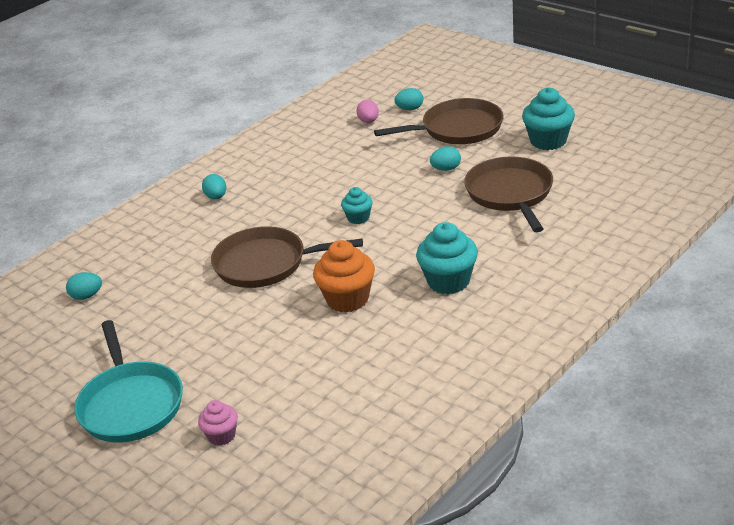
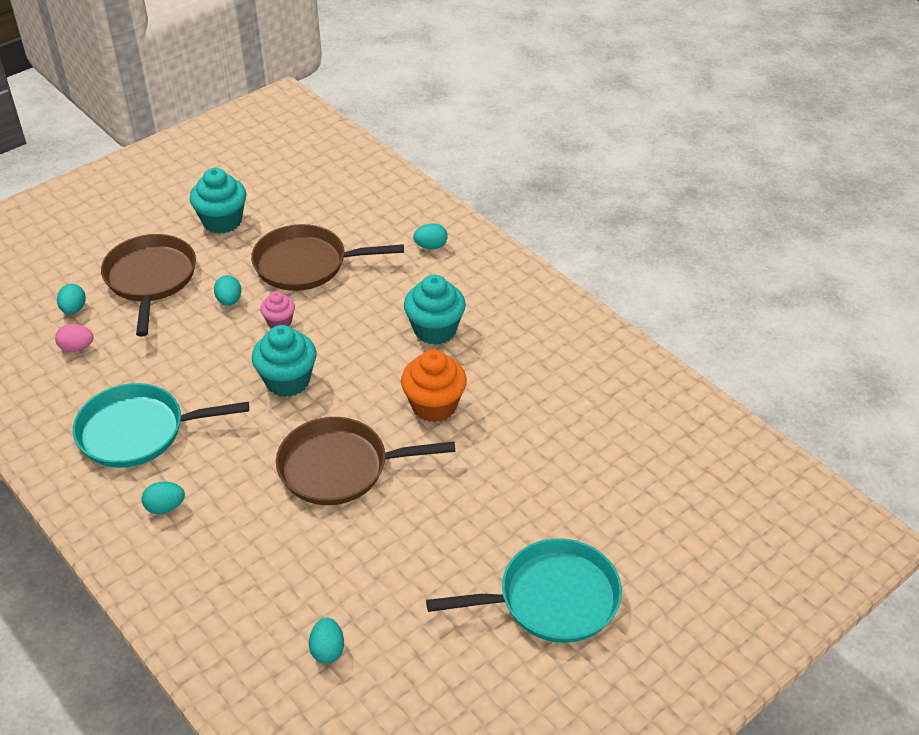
camera: 85 degrees left, 10 degrees up
(221, 435) = (618, 520): pink cupcake -> pink cupcake (279, 322)
(265, 264) = (339, 467): brown pan -> brown pan turned 75 degrees clockwise
(288, 167) = (137, 432): none -> turquoise pan
(358, 218) = (287, 381): turquoise cupcake -> turquoise cupcake, size x1.76
(572, 256) = (431, 246): none -> turquoise egg

